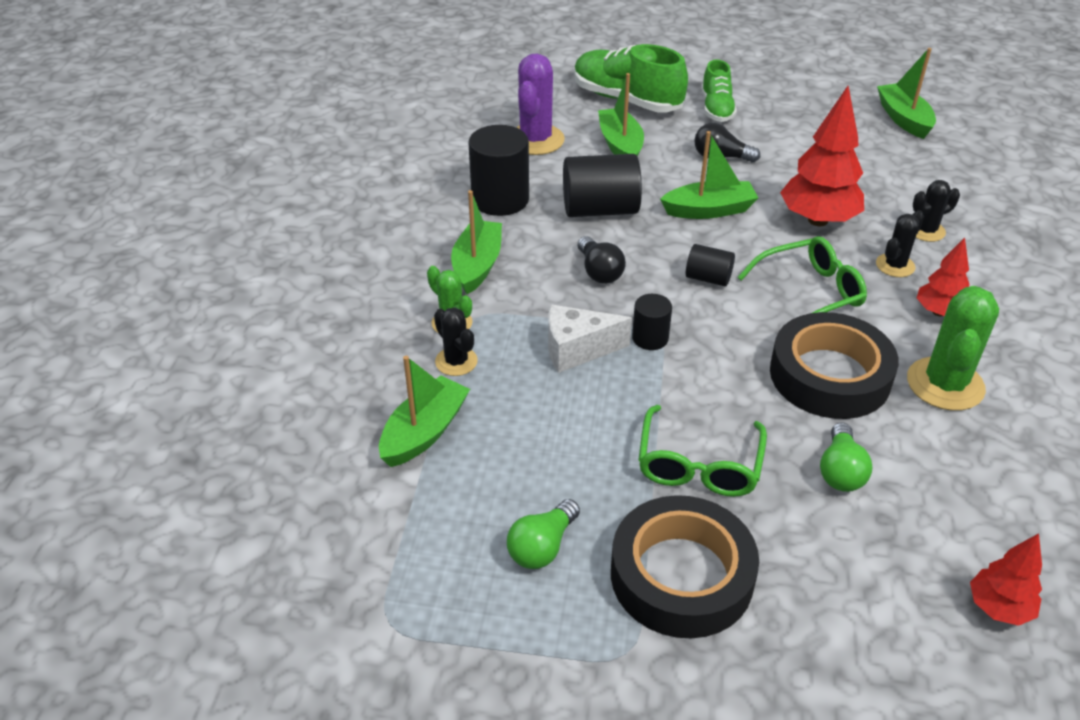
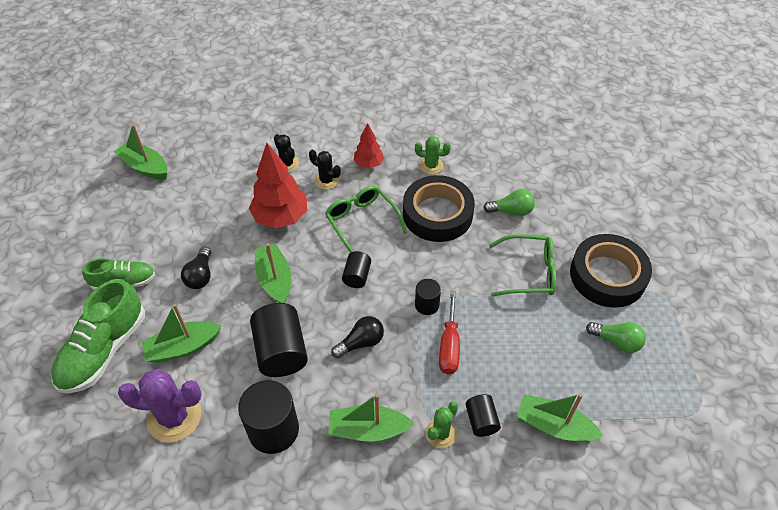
camera: 100 degrees left, 10 degrees up
(456, 361) = (481, 421): black cactus -> black cylinder
(577, 350) = (449, 346): white cheese -> red screwdriver
(903, 119) = (145, 167): green boat -> green boat turned 60 degrees clockwise
(945, 384) = (431, 165): green cactus -> green cactus, size x0.57
(998, 608) = (574, 159): red tree -> none

